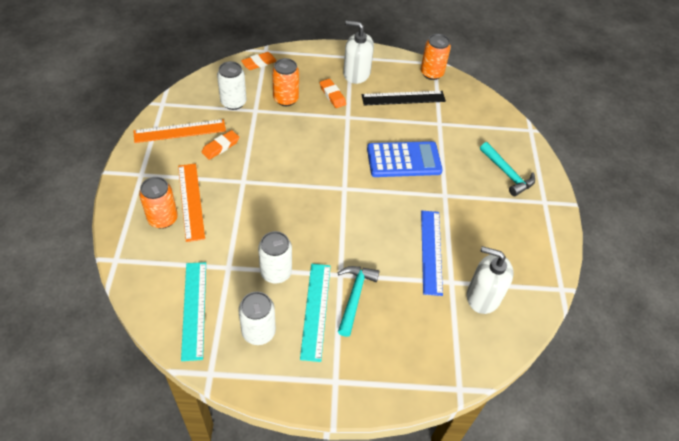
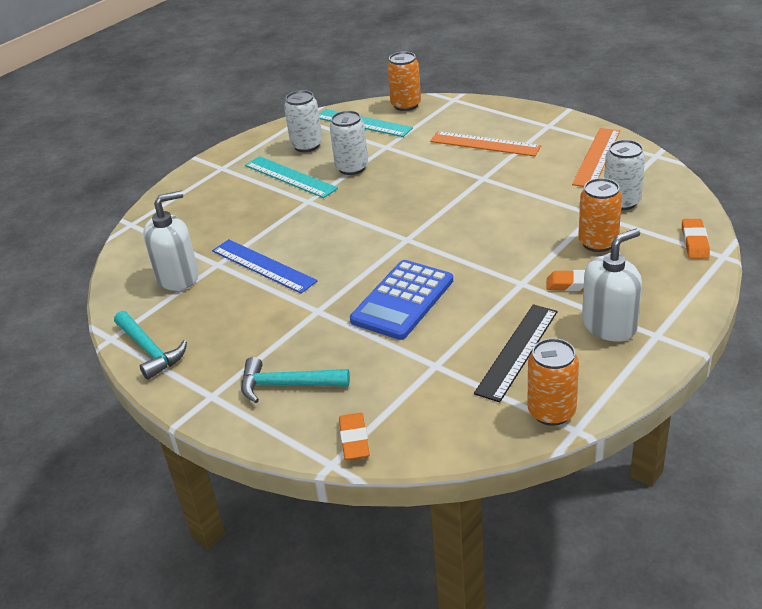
camera: 135 degrees right, 15 degrees down
(163, 219) = (477, 126): orange can -> orange can (406, 105)
(220, 147) = (548, 176): orange eraser -> orange eraser (354, 440)
(354, 297) = (276, 201): turquoise hammer -> turquoise hammer (149, 350)

